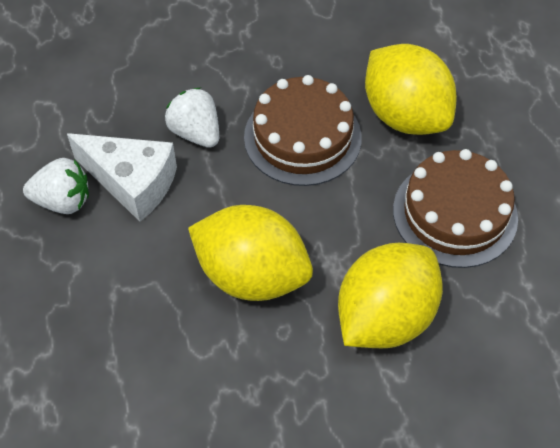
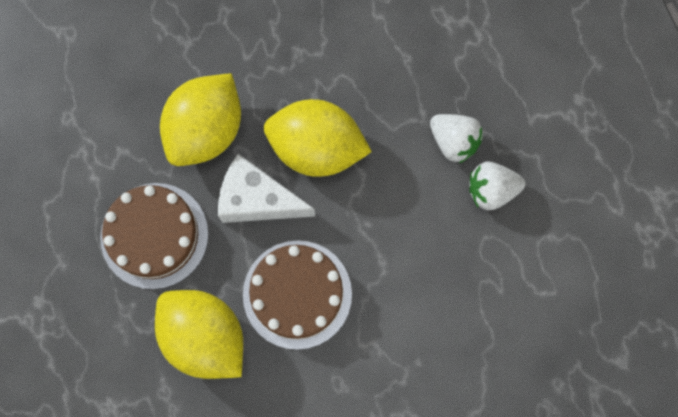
camera: 170 degrees right, 20 degrees up
(132, 182) = (438, 218): white cheese -> white cheese (257, 200)
(196, 133) = (395, 282): white strawberry -> white strawberry (453, 141)

